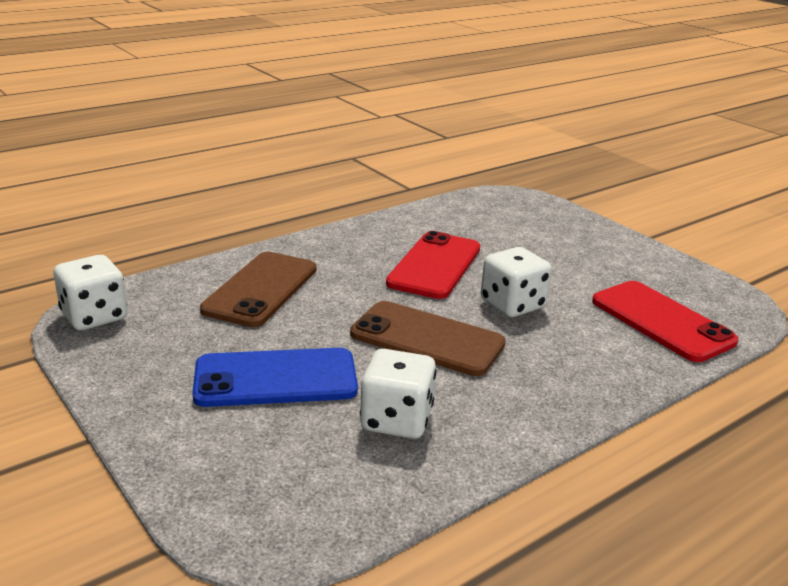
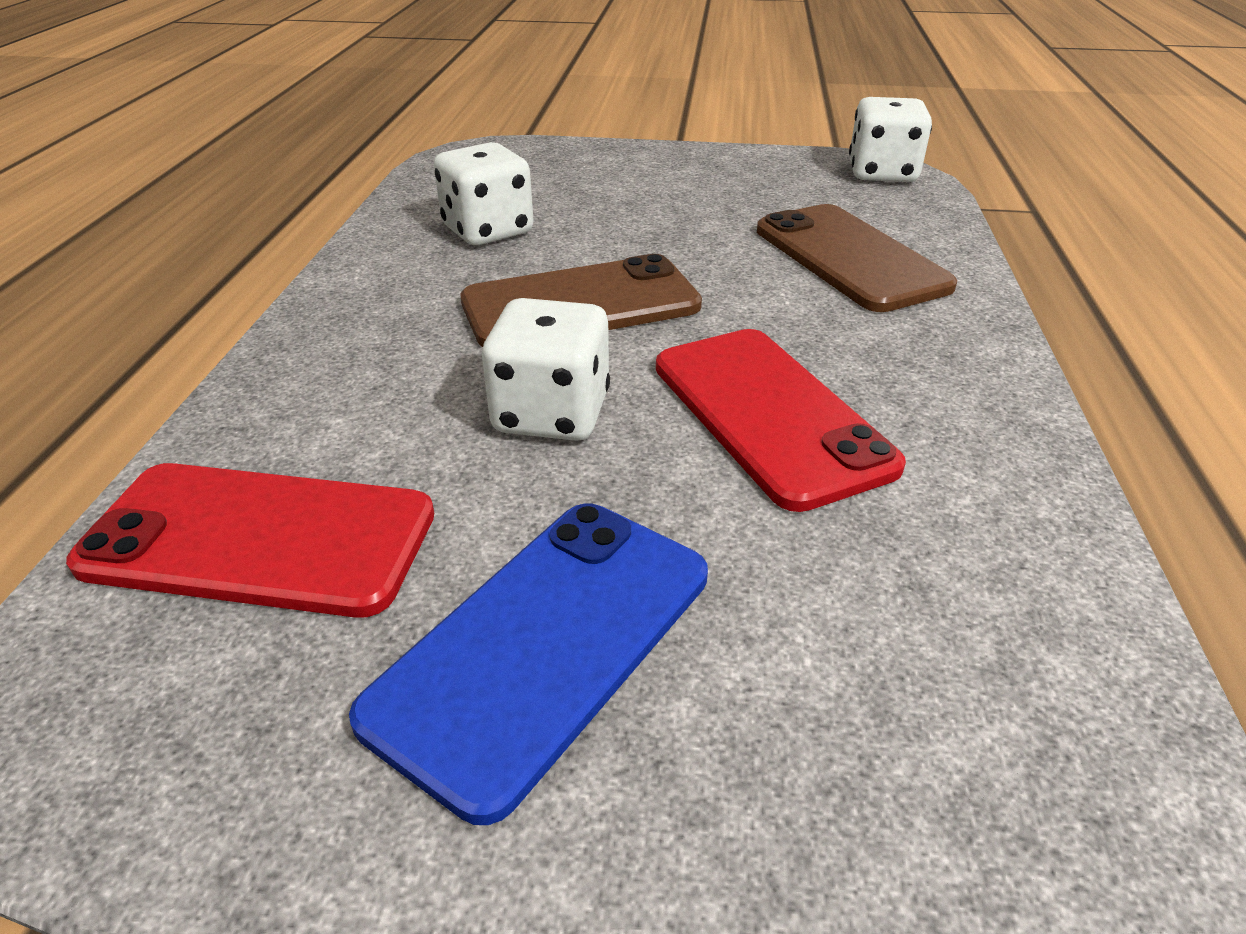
camera: 135 degrees right, 10 degrees up
(275, 378) = (642, 208): blue phone -> blue phone (544, 643)

